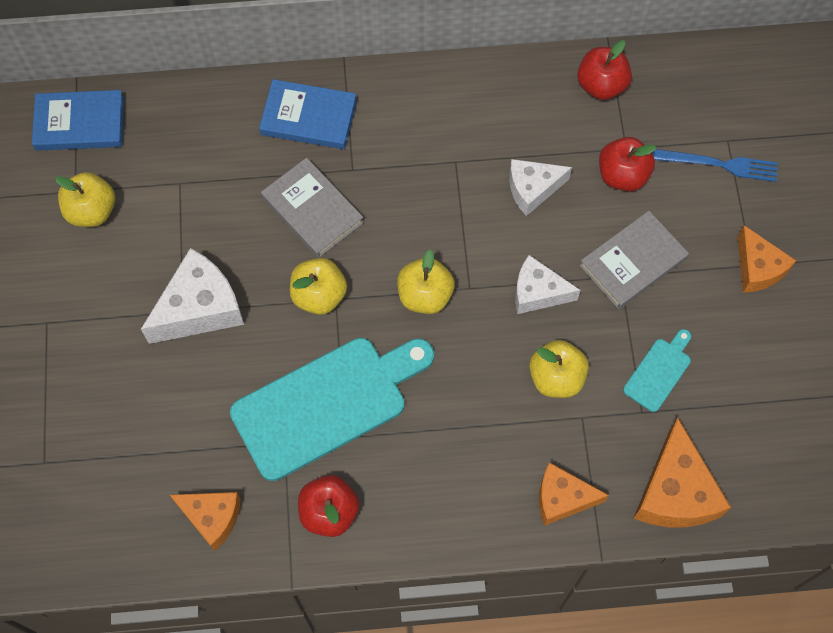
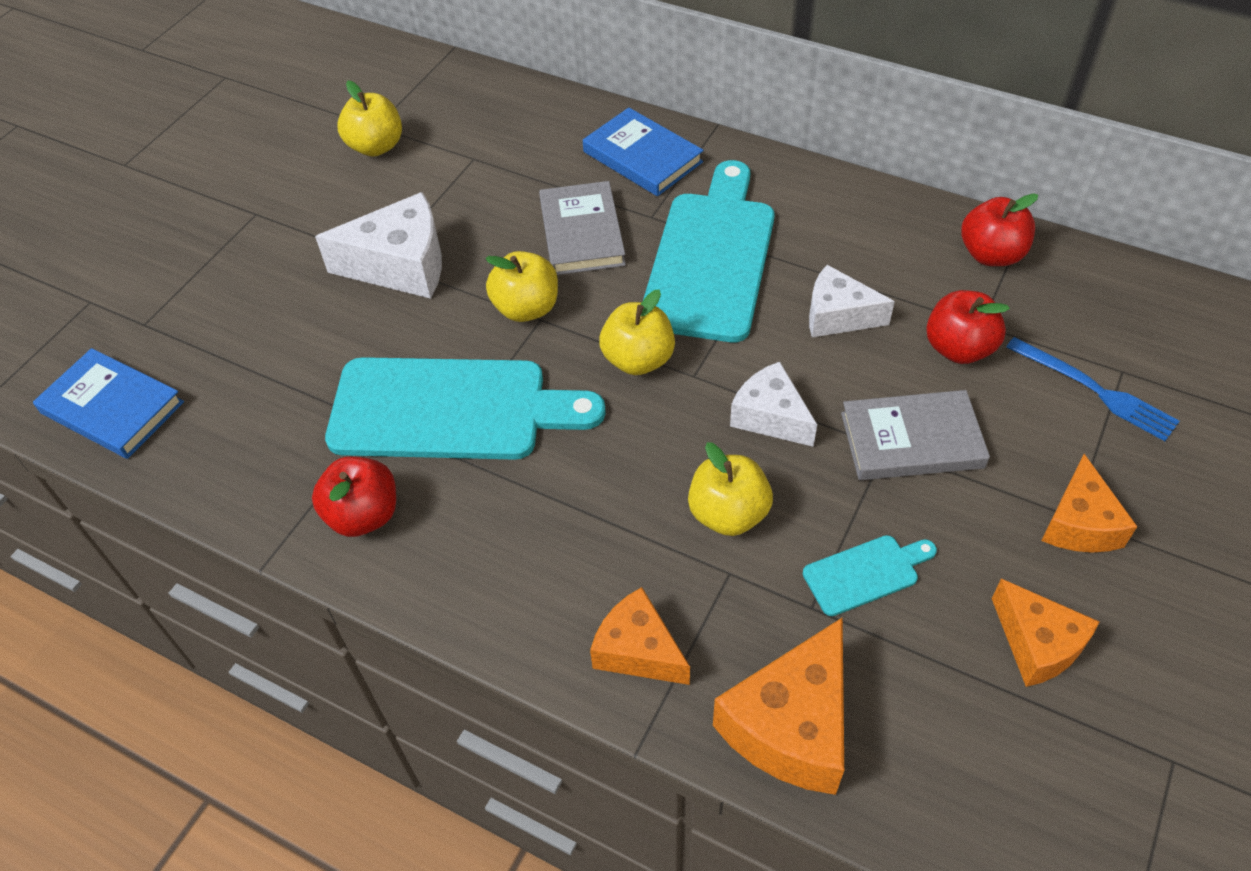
camera: 35 degrees right, 15 degrees down
(80, 123) = (426, 79): blue book -> blue book (112, 408)
(212, 518) = (244, 455): orange cheese -> orange cheese (1037, 644)
(419, 185) = (711, 258): none -> turquoise cutting board

